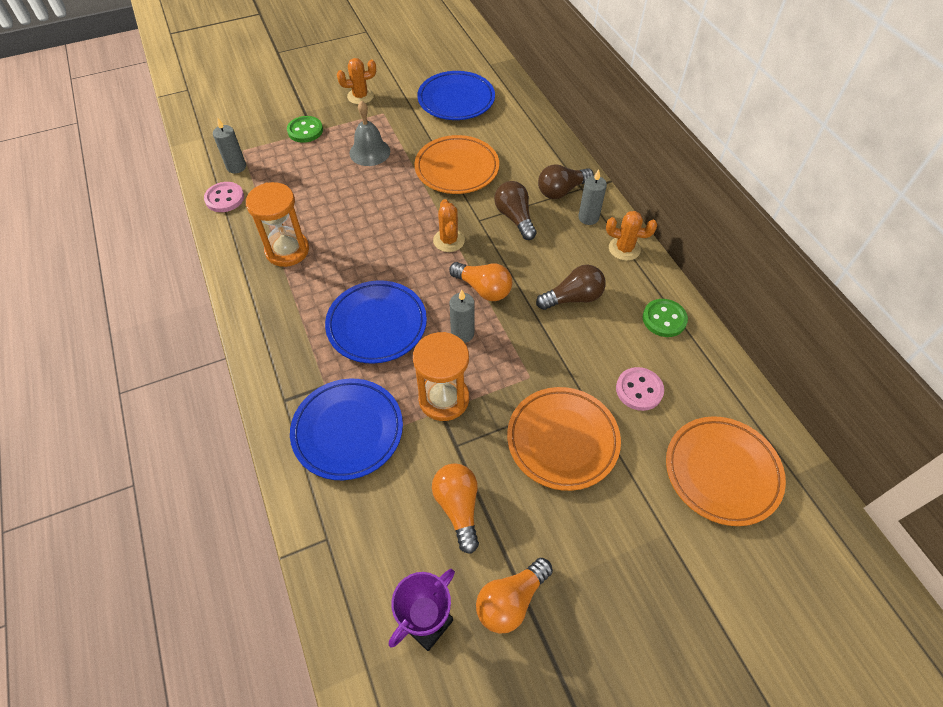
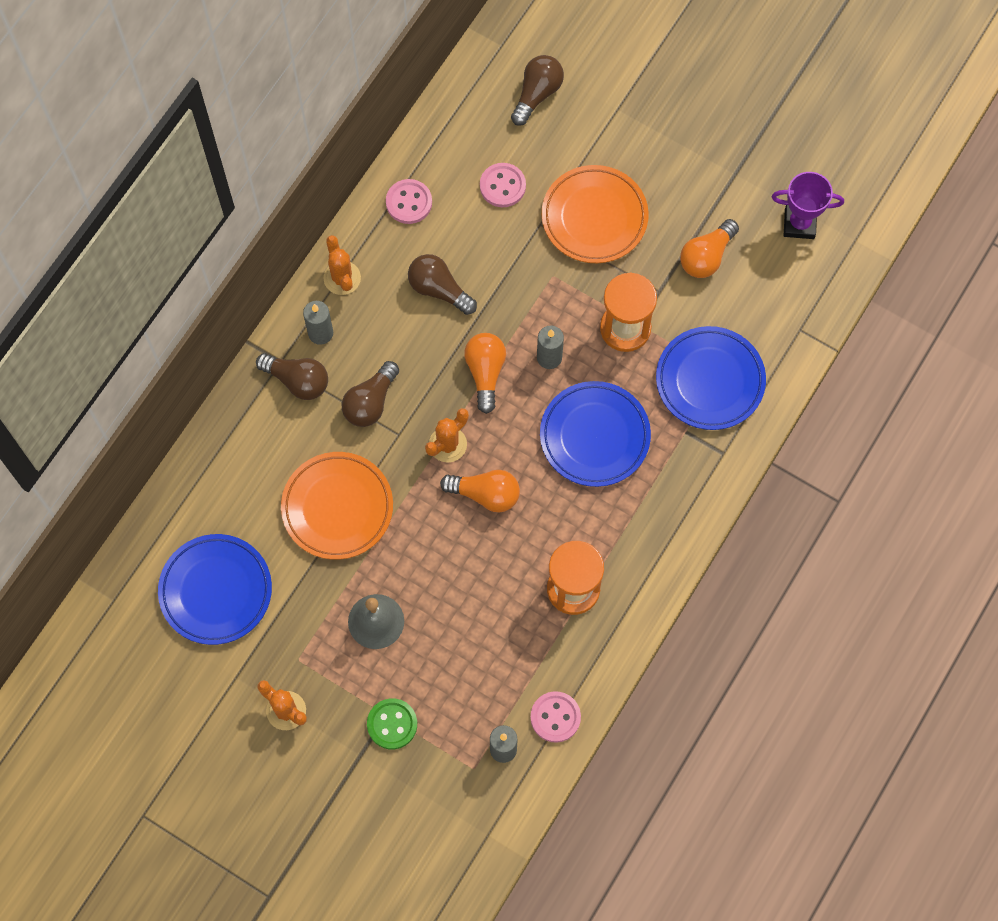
camera: 125 degrees left, 15 degrees up
(511, 600) = (743, 181): orange light bulb -> orange light bulb (485, 494)
(664, 319) = (409, 202): green button -> pink button
(722, 472) = (537, 94): orange plate -> brown light bulb

